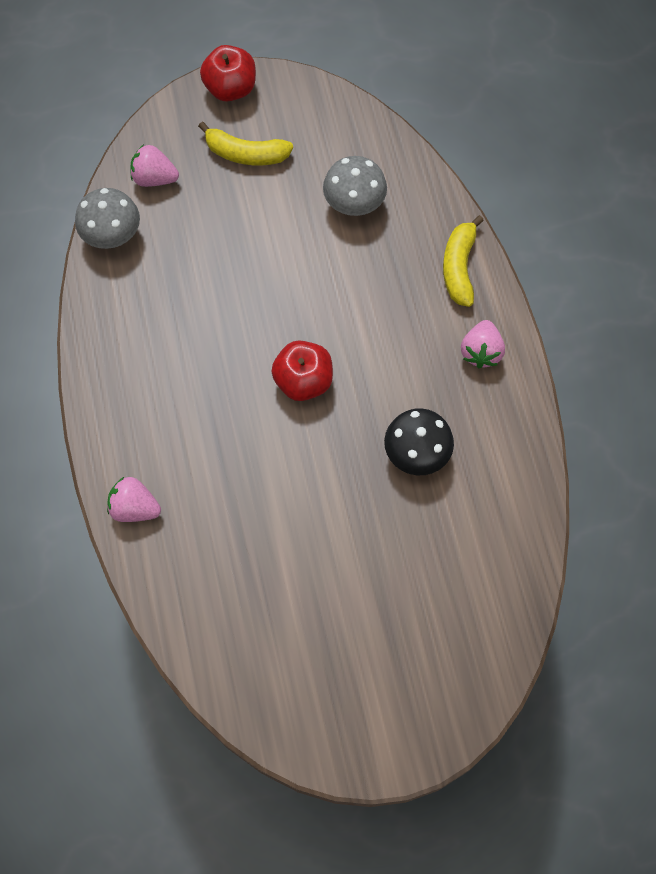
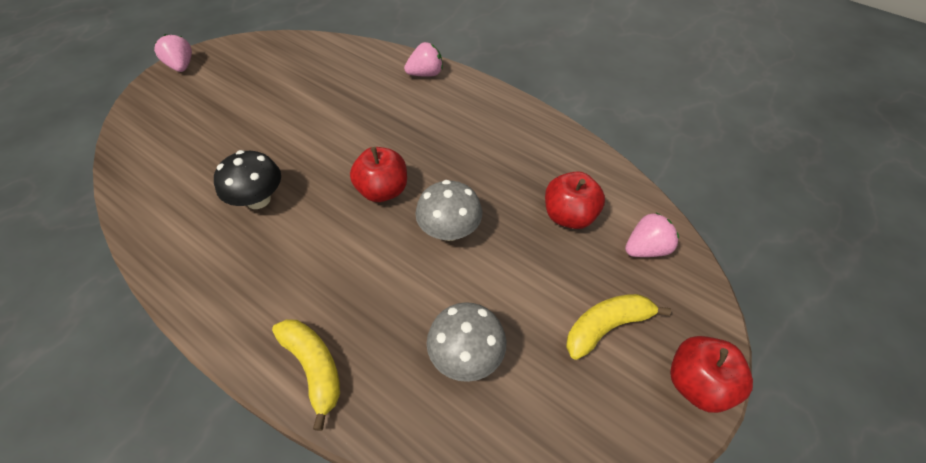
camera: 140 degrees right, 15 degrees down
(112, 235) = (618, 189): grey mushroom -> grey mushroom (449, 230)
(178, 243) = (569, 216): none -> red apple
(481, 352) = (245, 304): pink strawberry -> pink strawberry (181, 66)

